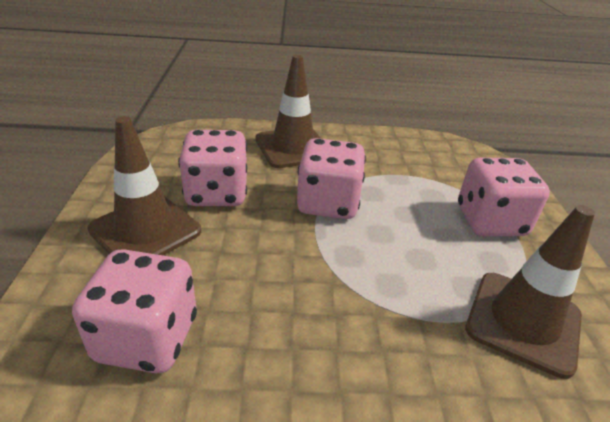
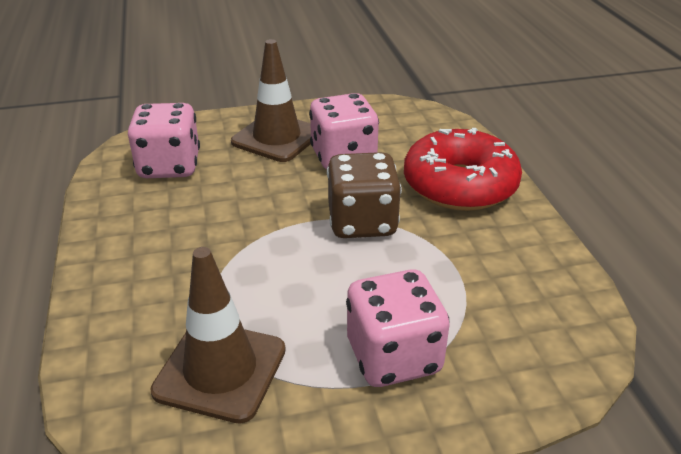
camera: 80 degrees right, 0 degrees up
(293, 148) = (459, 185): brown traffic cone -> red donut
(328, 203) = (362, 222): pink dice -> brown dice

